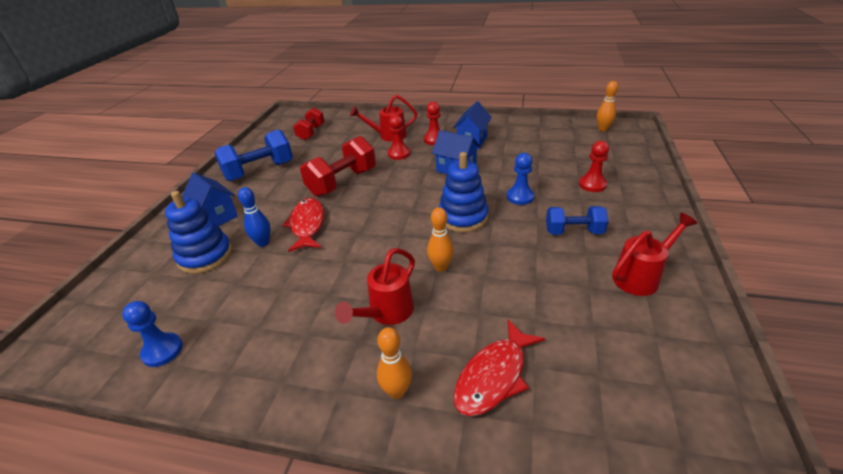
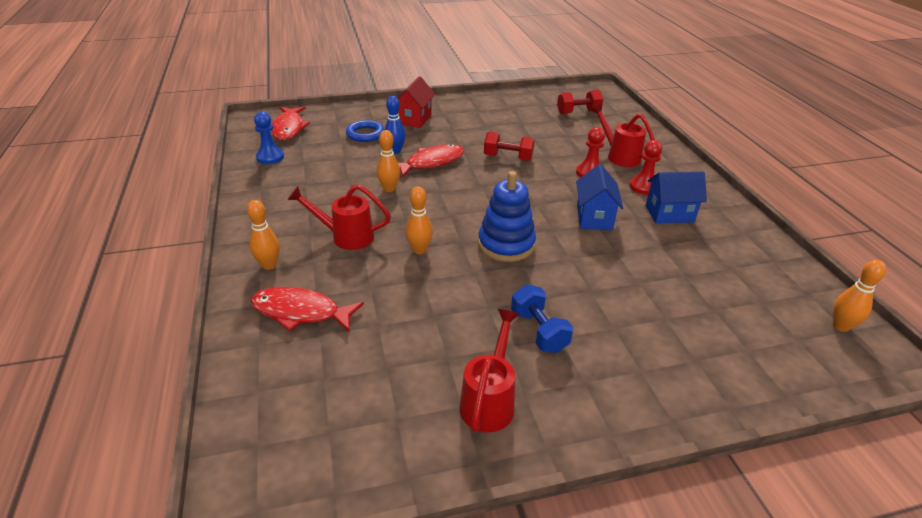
camera: 60 degrees right, 0 degrees up
(111, 319) = (289, 128): none -> red fish
(205, 256) = (365, 134): blue stacking toy -> blue ring
(217, 216) = (414, 119): blue house -> red house
(259, 171) = (489, 112): blue dumbbell -> none
(327, 263) = (389, 189): none -> orange bowling pin
(342, 182) = (508, 158): red dumbbell -> red dumbbell, size x0.63
(520, 197) = (577, 276): blue pawn -> none
(592, 184) = (660, 334): red pawn -> none
(641, 276) = (489, 400): red watering can -> red watering can turned 105 degrees counterclockwise

